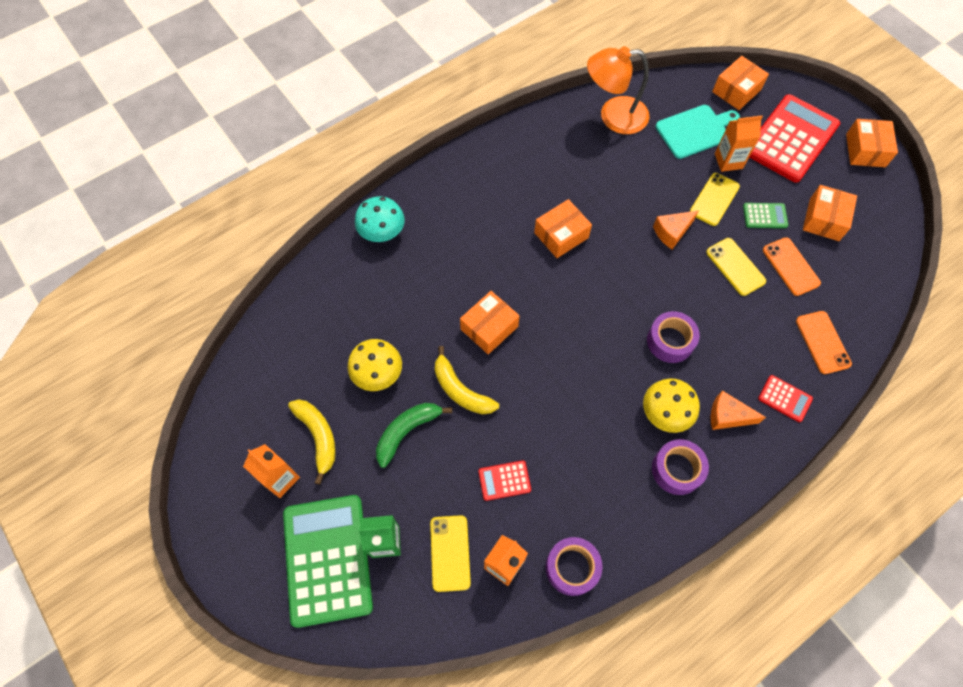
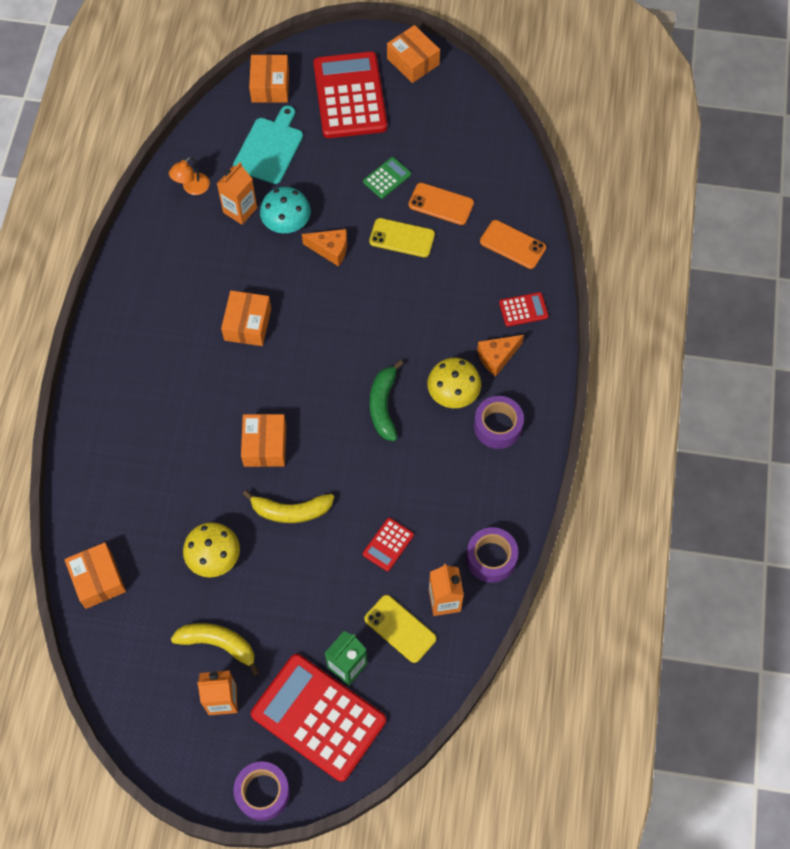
camera: 45 degrees left, 0 degrees up
(327, 559) = (318, 717): green calculator -> red calculator
(382, 231) = (97, 446): turquoise mushroom -> turquoise mushroom (286, 222)
(407, 431) = (282, 577): green banana -> green banana (383, 405)
(613, 116) = (192, 188): orange lamp -> orange lamp, size x0.50
(670, 341) = (408, 337): purple tape -> purple tape (263, 792)
(672, 232) = (330, 250): orange cheese -> orange cheese turned 90 degrees counterclockwise
(714, 199) = (337, 195): yellow phone -> none
(728, 161) = (319, 154): orange carton -> orange carton (240, 210)
(824, 219) = (432, 145): orange box -> orange box (98, 579)

